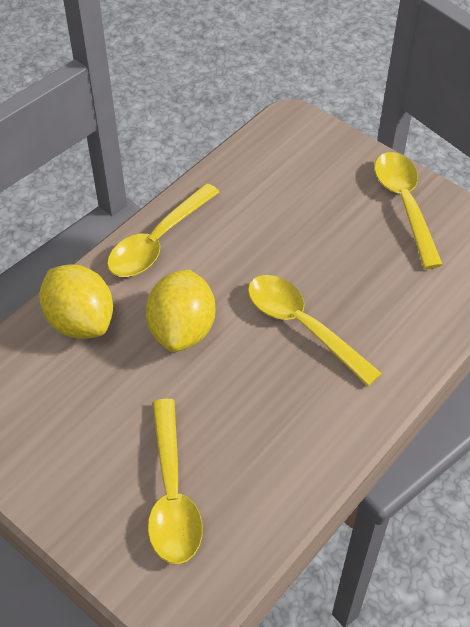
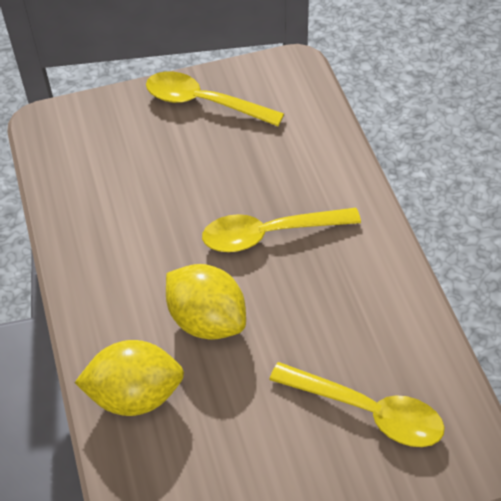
camera: 55 degrees left, 0 degrees up
(158, 241) = (94, 289): yellow spoon -> none

